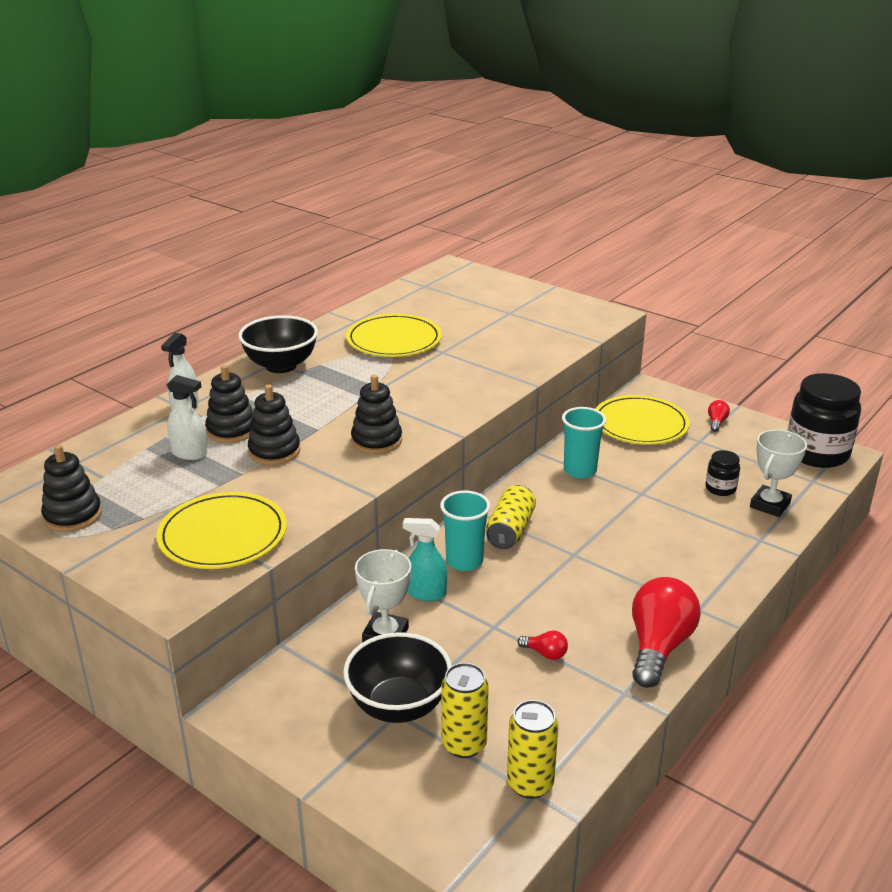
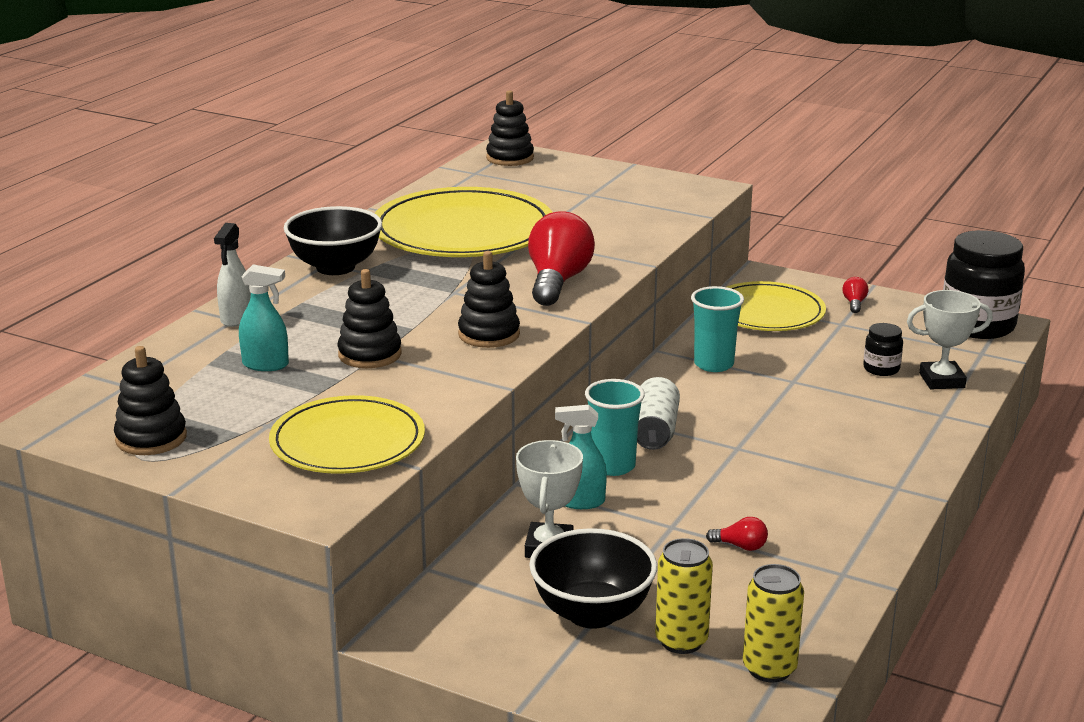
camera: 10 degrees left, 5 degrees down
(190, 453) = (266, 365): white spray bottle -> turquoise spray bottle
(231, 430) = (306, 337): black stacking toy -> black stacking toy (510, 158)
(394, 340) = (463, 231): yellow plate -> yellow plate, size x1.55
(510, 530) = (655, 431): yellow can -> white can
(658, 647) = (865, 527): red light bulb -> red light bulb (557, 281)
(769, 505) = (941, 380): white trophy -> white trophy turned 60 degrees clockwise

